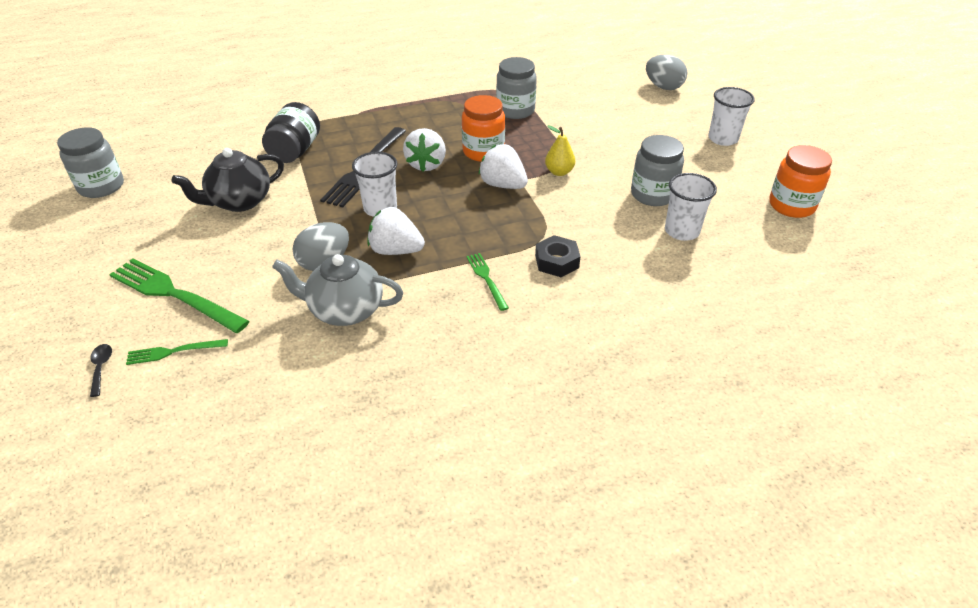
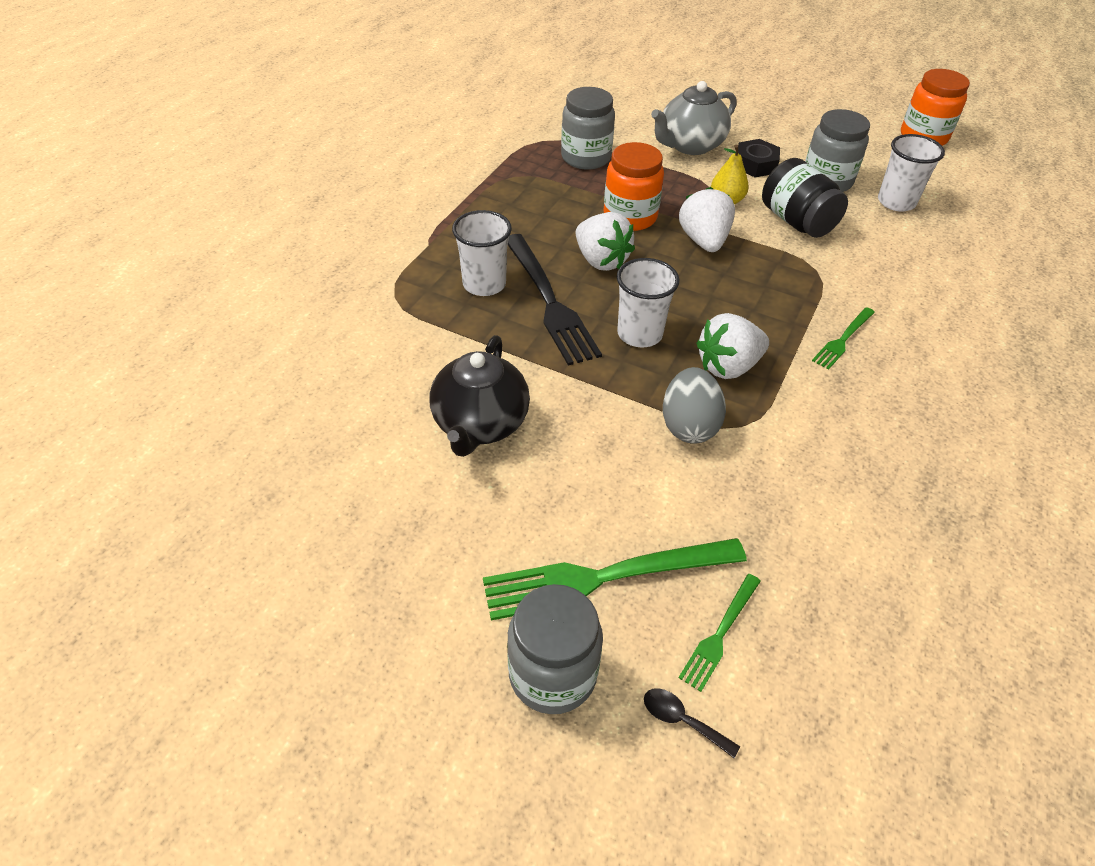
camera: 45 degrees left, 5 degrees up
(101, 186) = (256, 528): grey jar -> grey jar (552, 674)
(295, 151) = (436, 327): black jar -> black jar (797, 221)
(345, 310) = (790, 457): grey teapot -> grey teapot (690, 145)
(486, 279) = (843, 340): green fork -> green fork turned 75 degrees counterclockwise
(503, 185) = (703, 241): white strawberry -> white strawberry turned 90 degrees clockwise
(556, 261) = (863, 286): black nut -> black nut (755, 164)
(663, 87) = (671, 72): grey egg -> none
(723, 139) = (792, 101): white cup -> white cup (484, 284)

